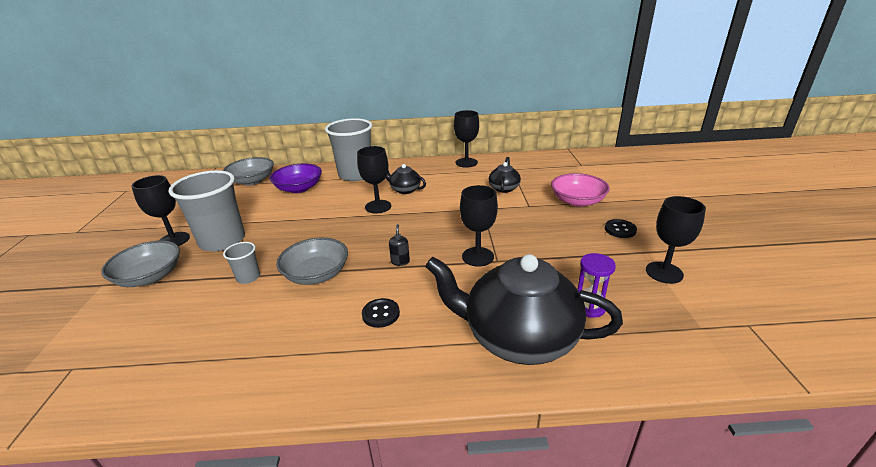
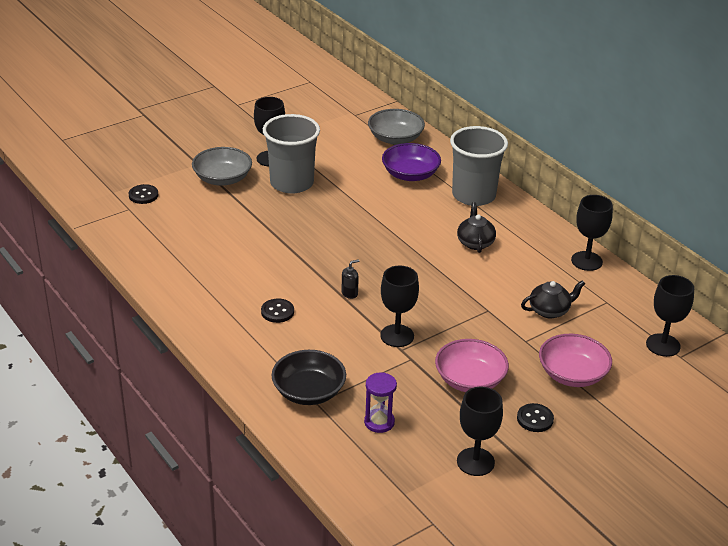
camera: 55 degrees right, 5 degrees up
(73, 345) = (143, 195): none -> black button
(248, 277) = (261, 225): grey cup -> none
(316, 274) = (294, 257): grey bowl -> none
(378, 206) = (425, 240): black goblet -> black goblet (663, 345)
(518, 337) = (309, 391): black teapot -> black bowl
(558, 241) = (470, 380): none -> pink bowl

